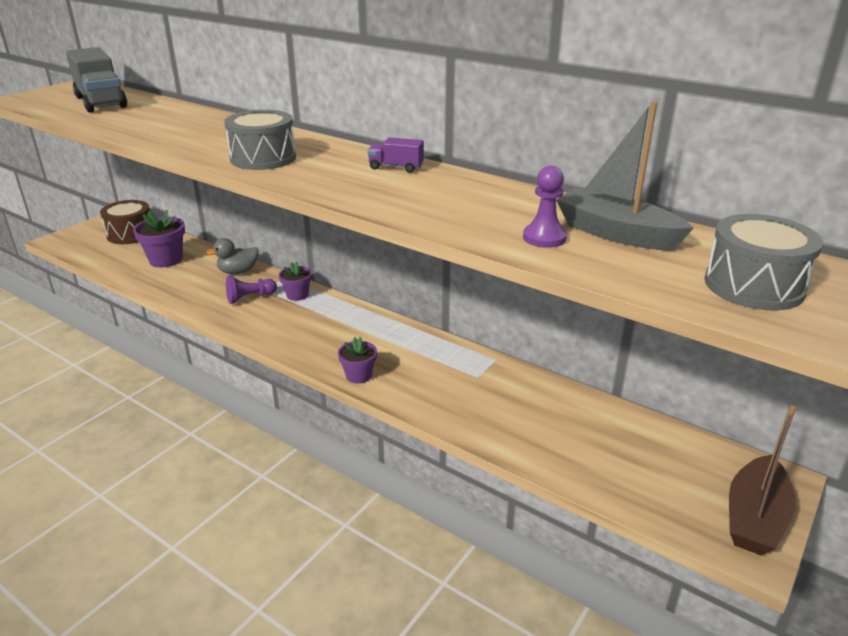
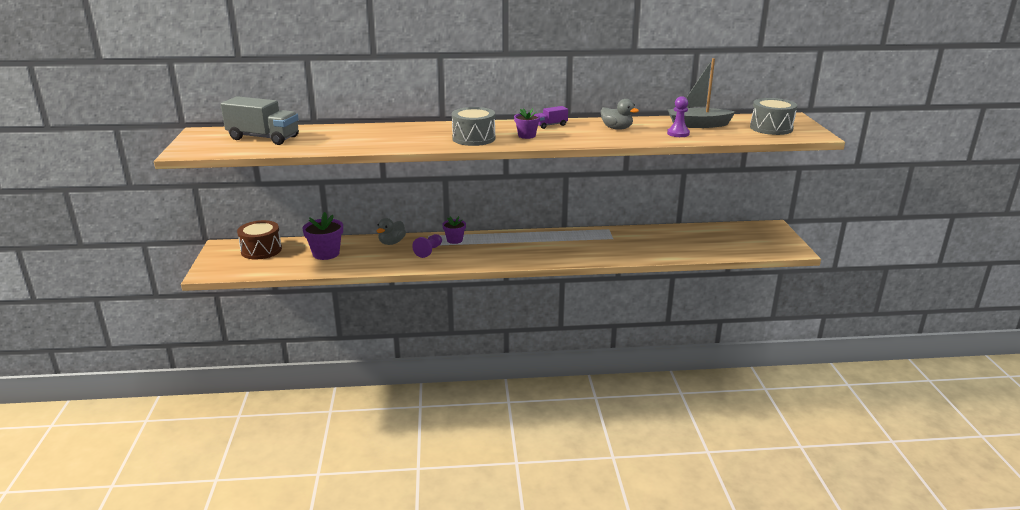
camera: 40 degrees left, 5 degrees down
(358, 375) = (560, 259): purple flower pot -> purple flower pot (526, 136)
(470, 199) = (617, 128): none -> grey duck
(754, 518) = (781, 240): brown boat -> none

